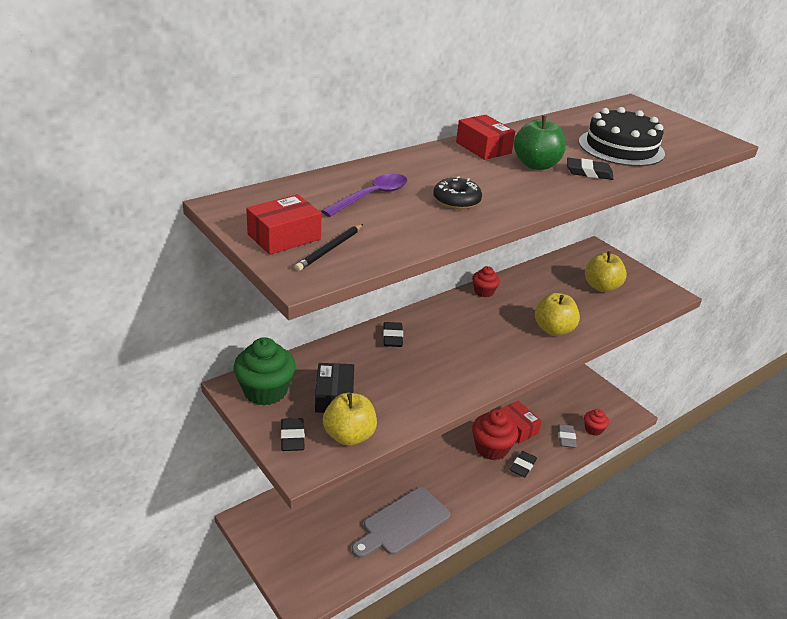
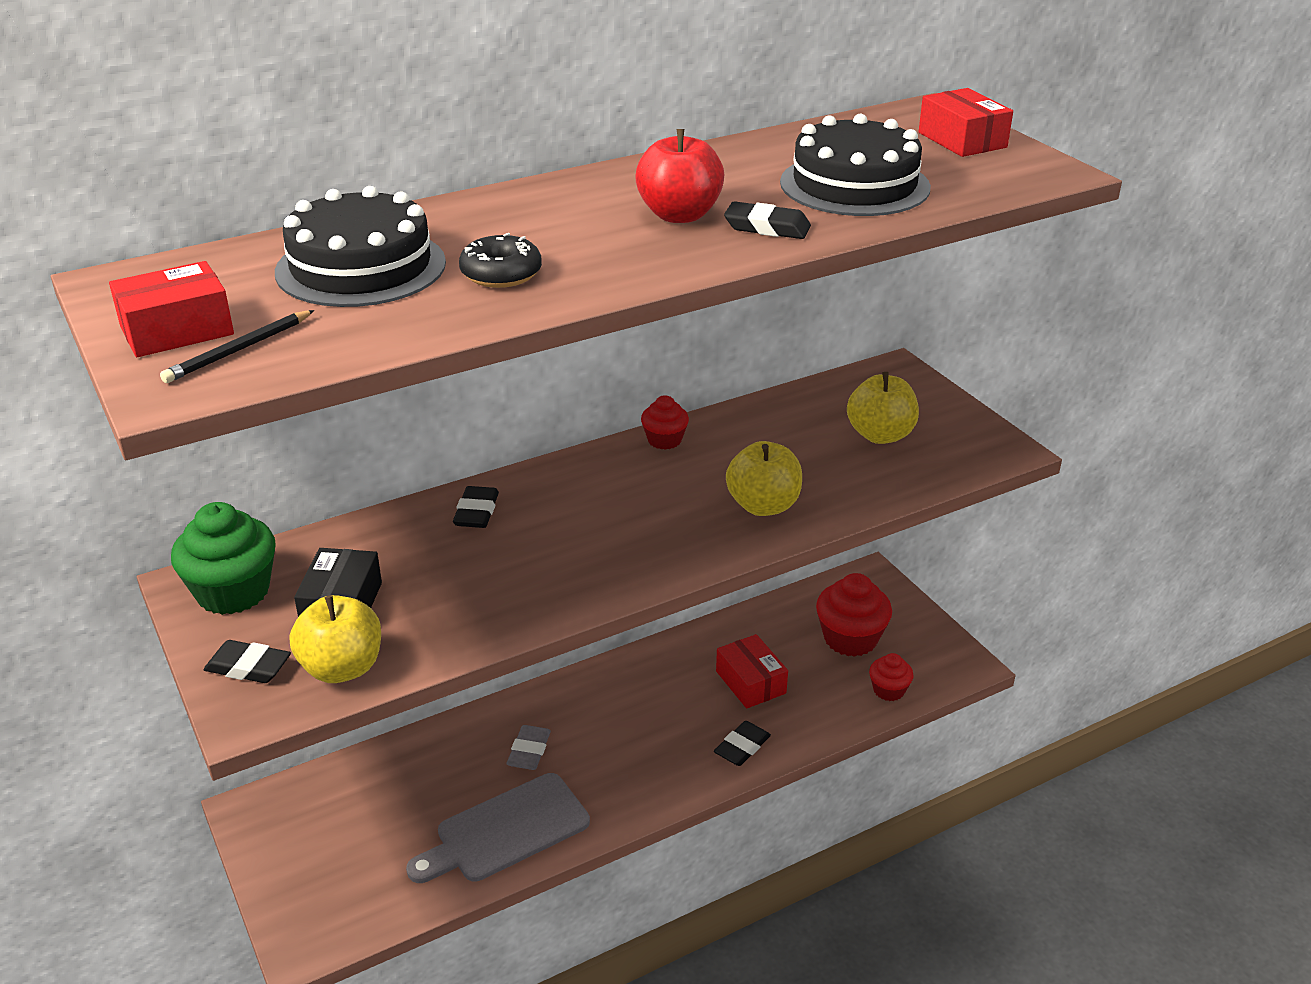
camera: 10 degrees right, 0 degrees up
(292, 437) = (248, 667): black eraser -> black eraser turned 75 degrees counterclockwise
(372, 196) = (361, 267): purple spoon -> black cake
(483, 148) = (604, 187): red box -> red box (962, 140)
(491, 448) = (695, 714): red cupcake -> red cupcake (850, 639)
(536, 165) = (679, 215): green apple -> red apple
(566, 438) = (834, 703): grey eraser -> grey eraser (529, 751)

